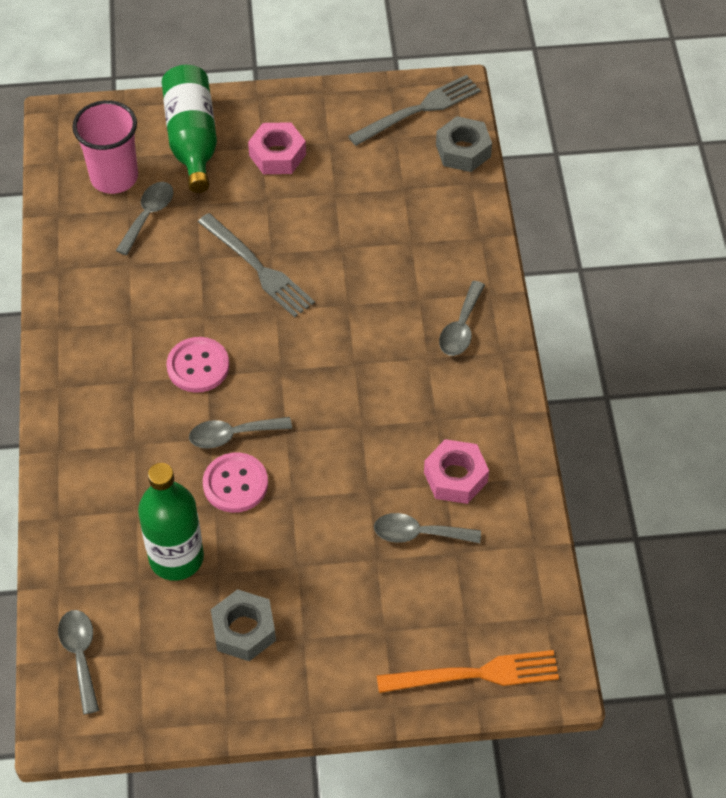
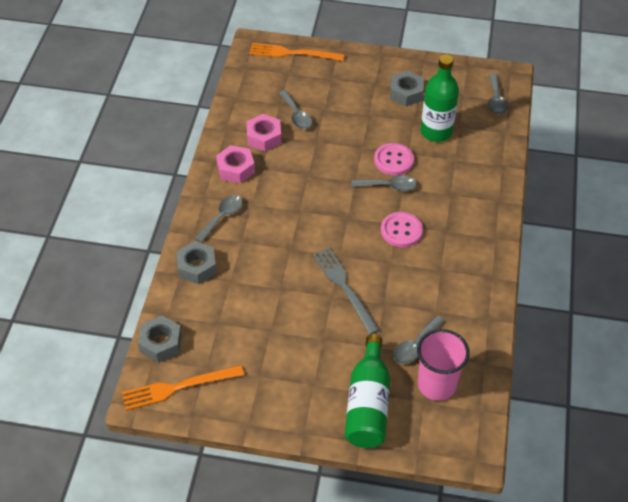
camera: 165 degrees left, 5 degrees down
(277, 155) = (304, 374): pink nut -> pink nut (235, 169)
(418, 534) = (296, 115): grey spoon -> grey spoon turned 45 degrees clockwise
(419, 110) = (178, 387): grey fork -> orange fork
(463, 250) = (197, 267): none -> grey nut

